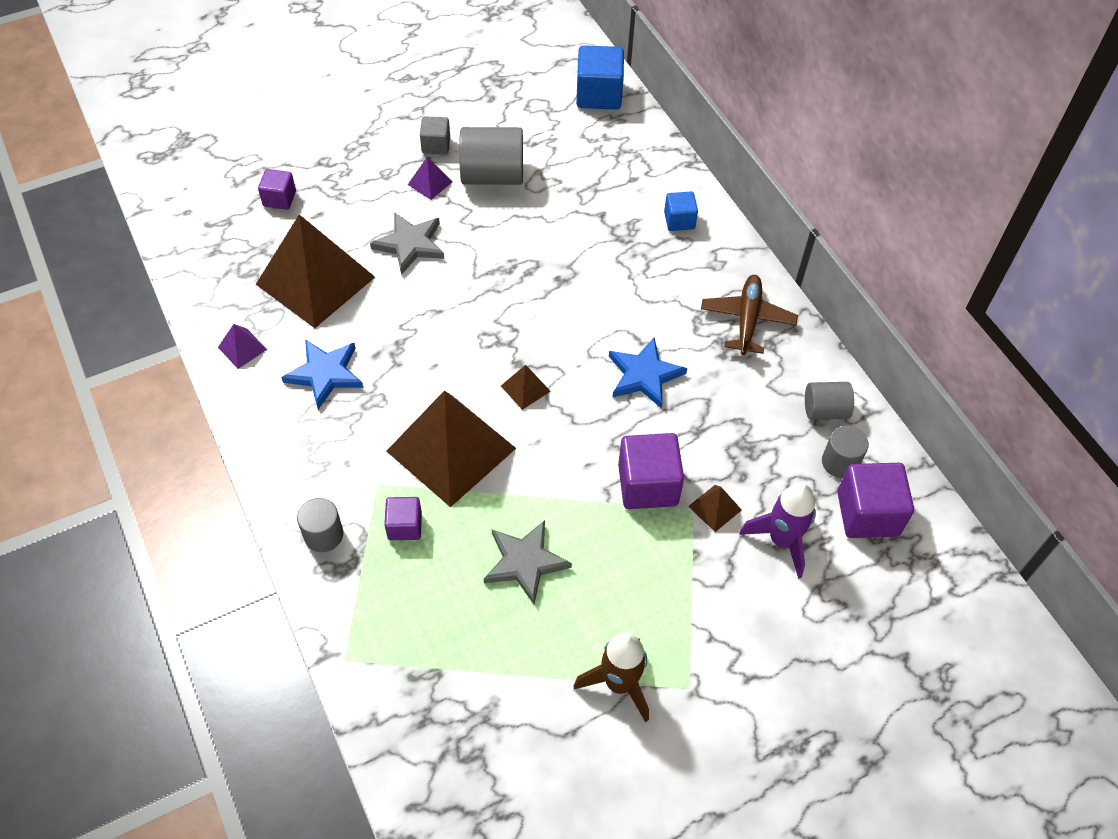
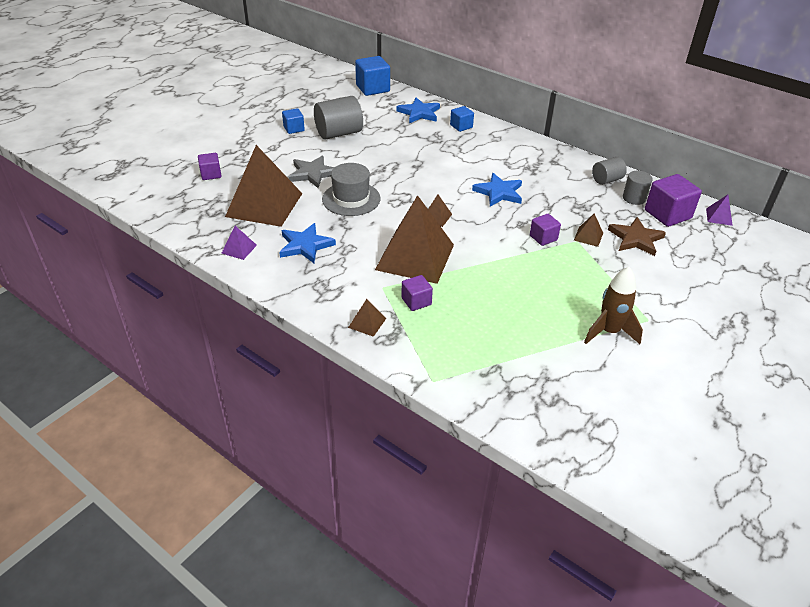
camera: 25 degrees left, 15 degrees down
(323, 535) = (367, 323): grey cylinder -> brown pyramid
(430, 183) = (303, 145): purple pyramid -> purple pyramid (719, 217)
(432, 311) = (351, 199): none -> grey hat
(436, 145) = (294, 129): grey cube -> blue cube
(525, 562) = (504, 294): grey star -> none
(635, 171) = (419, 113): none -> blue star
(648, 485) = (543, 238): purple cube -> purple cube, size x0.58
(747, 319) = (533, 155): brown plane -> none
(781, 540) = (636, 239): purple rocket -> brown star

